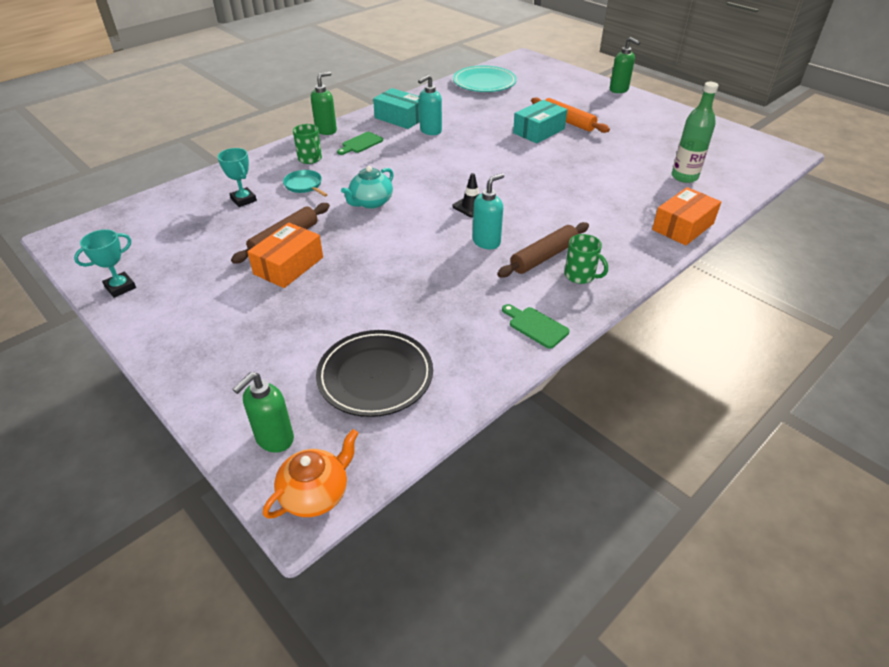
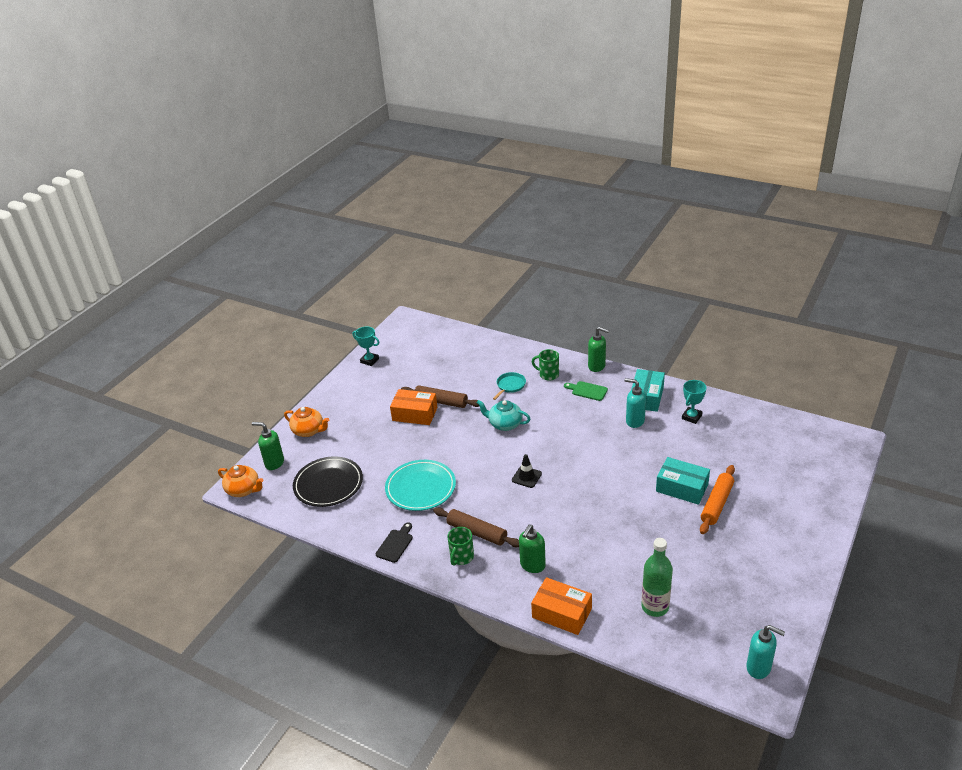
camera: 75 degrees right, 5 degrees down
(227, 382) = (309, 431): none -> orange teapot
(243, 200) = (478, 366): turquoise trophy -> turquoise trophy (691, 417)
(310, 159) = (548, 375): green mug -> green mug turned 75 degrees clockwise
(484, 82) = (762, 427): turquoise plate -> turquoise plate (420, 488)
(486, 242) = (482, 497): turquoise soap dispenser -> turquoise soap dispenser (759, 668)
(536, 326) = (395, 544): green cutting board -> black cutting board
(619, 90) = (828, 531): green soap dispenser -> green soap dispenser (532, 565)

